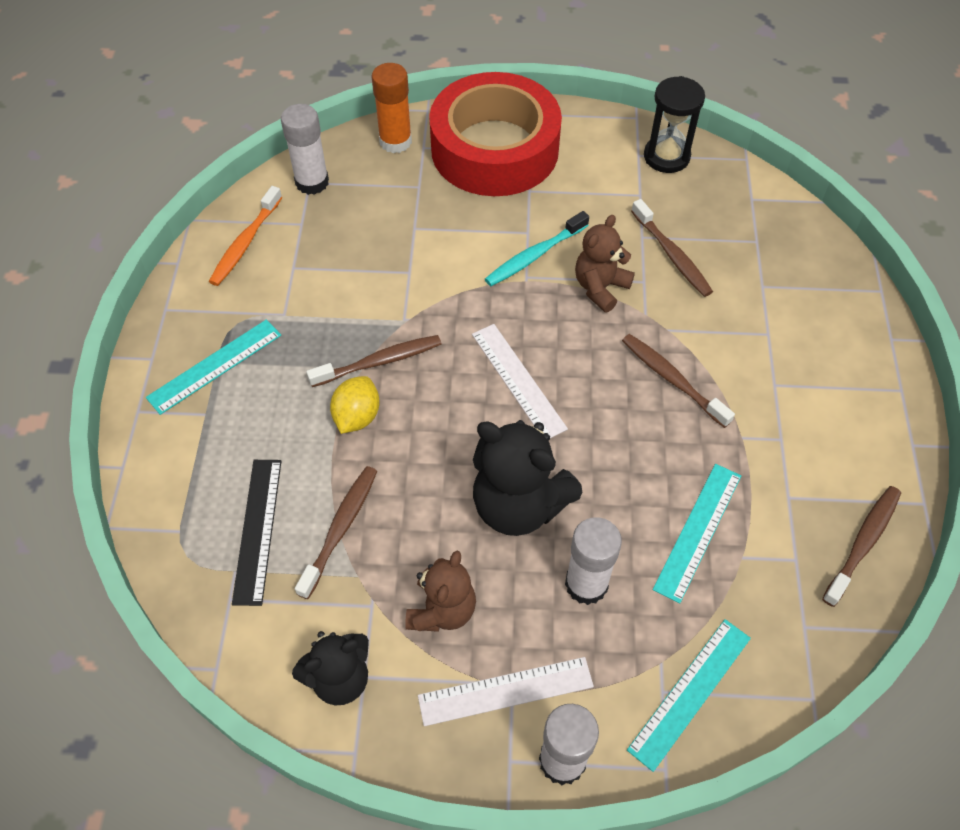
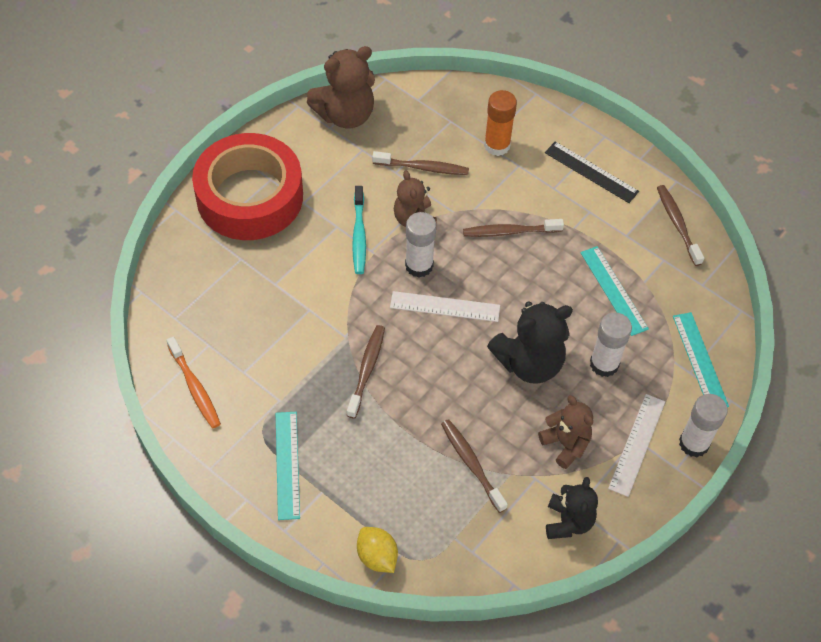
camera: 55 degrees left, 0 degrees up
(257, 530) = (436, 510): black ruler -> black ruler (591, 172)
(312, 182) = (176, 316): white glue stick -> white glue stick (419, 265)
(357, 416) = (398, 407): yellow lemon -> yellow lemon (377, 556)
(395, 141) = (187, 246): orange glue stick -> orange glue stick (497, 145)
(666, 156) = (345, 115): black hourglass -> brown teddy bear

